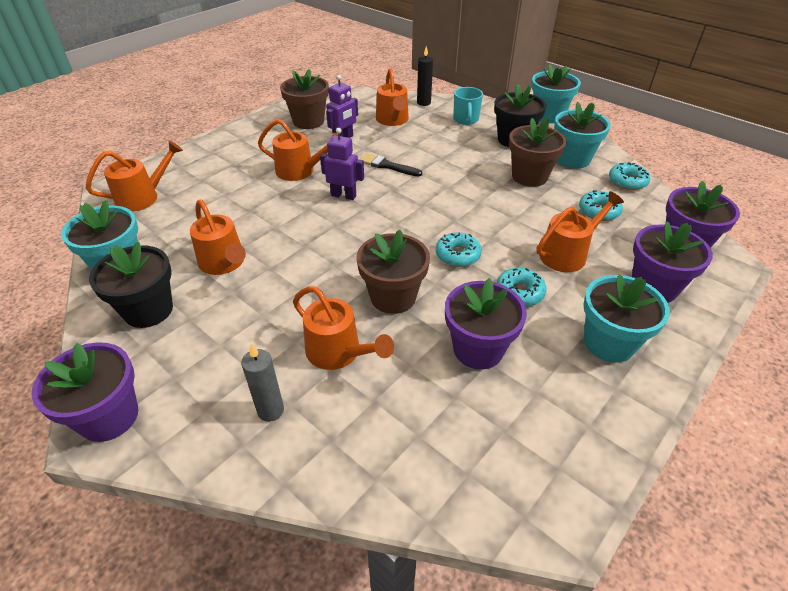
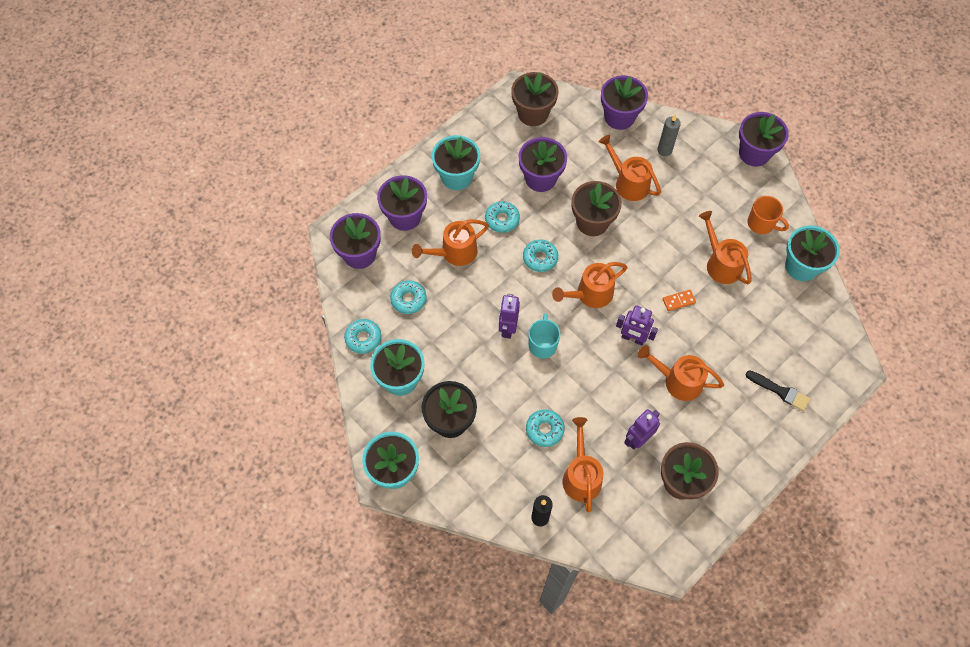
camera: 175 degrees left, 20 degrees up
(143, 197) = (818, 351): orange watering can -> orange watering can (590, 294)
(148, 310) = (761, 224): black flower pot -> orange mug
(287, 226) = (678, 301): none -> orange domino
(348, 472) = (619, 117): none -> purple flower pot
(387, 166) = (591, 383): black brush -> black brush (780, 391)
(427, 139) = (544, 430): none -> turquoise donut
(466, 119) = (494, 470): turquoise mug -> turquoise mug (542, 344)
(480, 196) = (508, 328): none -> purple robot
(529, 176) = (453, 353): brown flower pot -> brown flower pot (533, 114)

